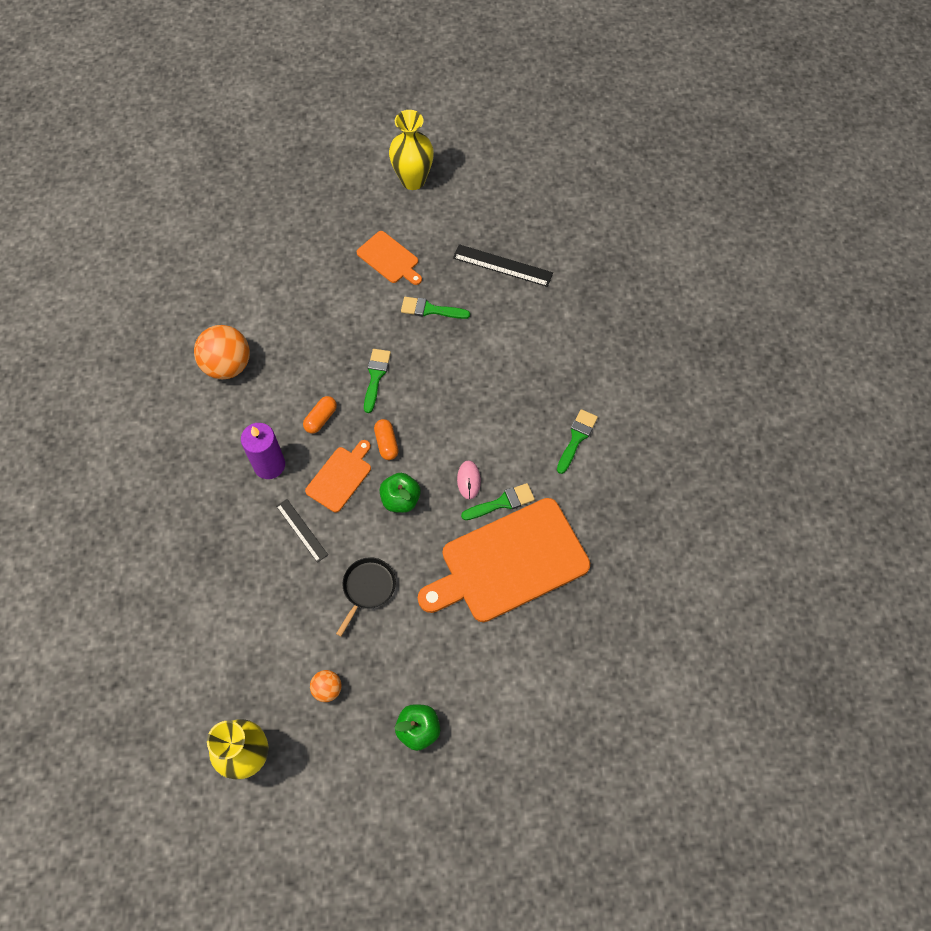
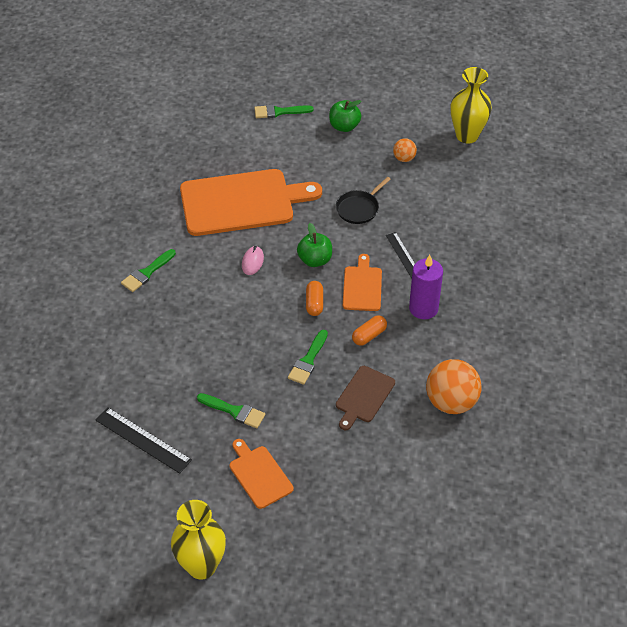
camera: 165 degrees left, 15 degrees down
(313, 352) = (364, 396): none -> brown cutting board
(340, 477) = (362, 286): orange cutting board -> orange cutting board turned 135 degrees clockwise
(502, 502) = (231, 241): green brush -> green brush (279, 112)

